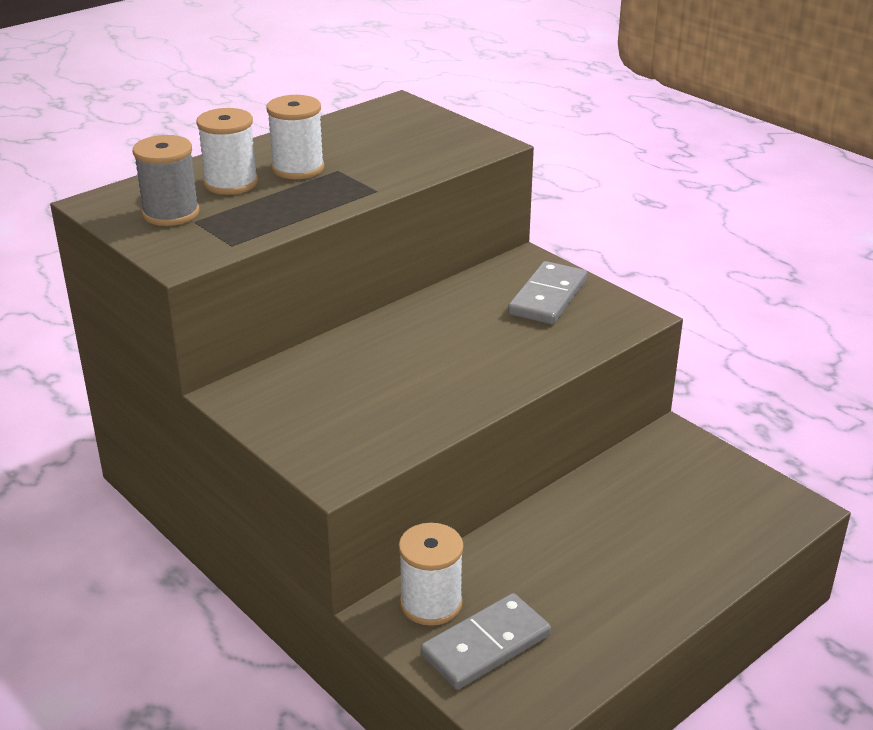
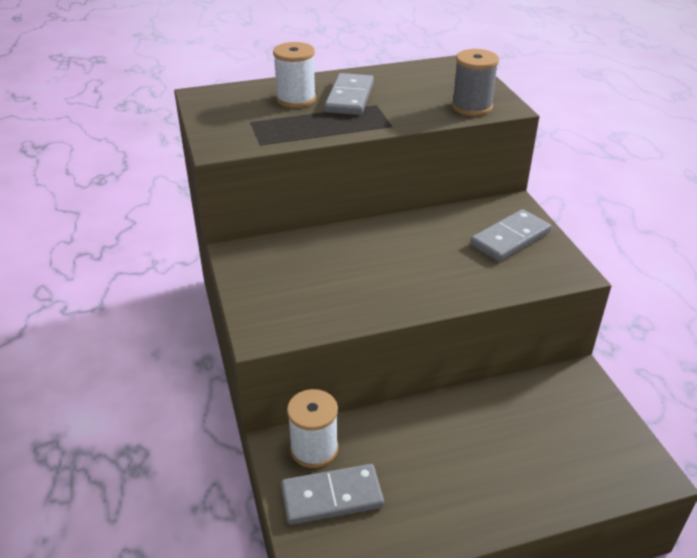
camera: 25 degrees right, 5 degrees up
(171, 213) = (239, 112): grey spool -> grey spool (472, 107)
(298, 168) = (349, 97): white spool -> grey domino

